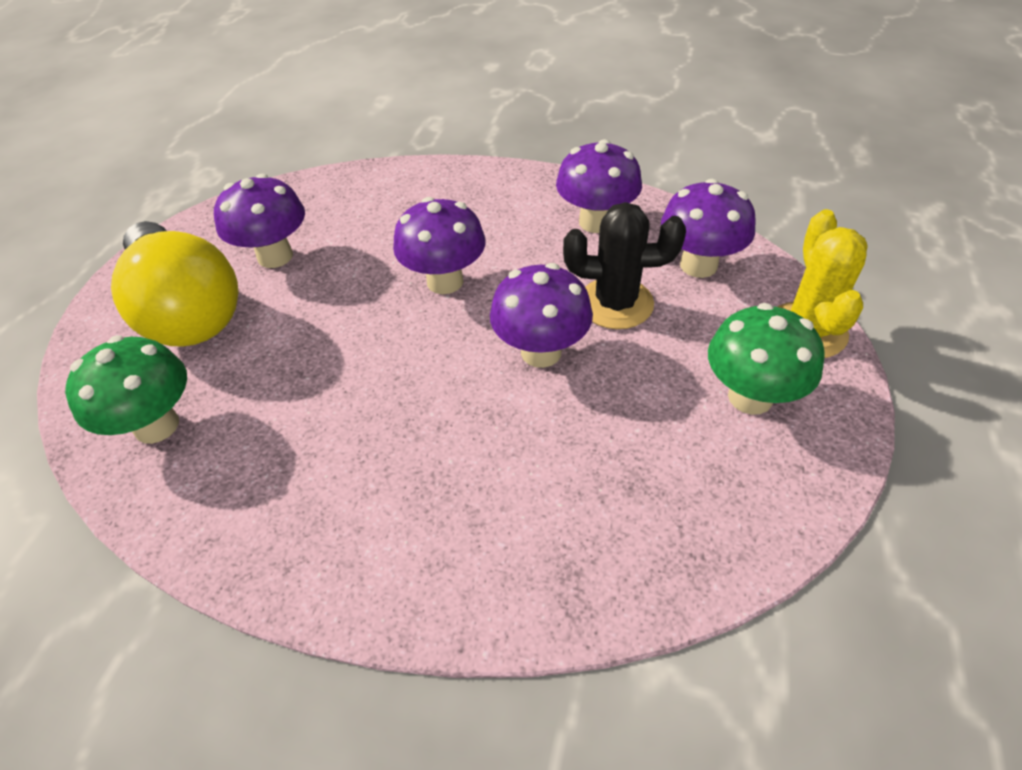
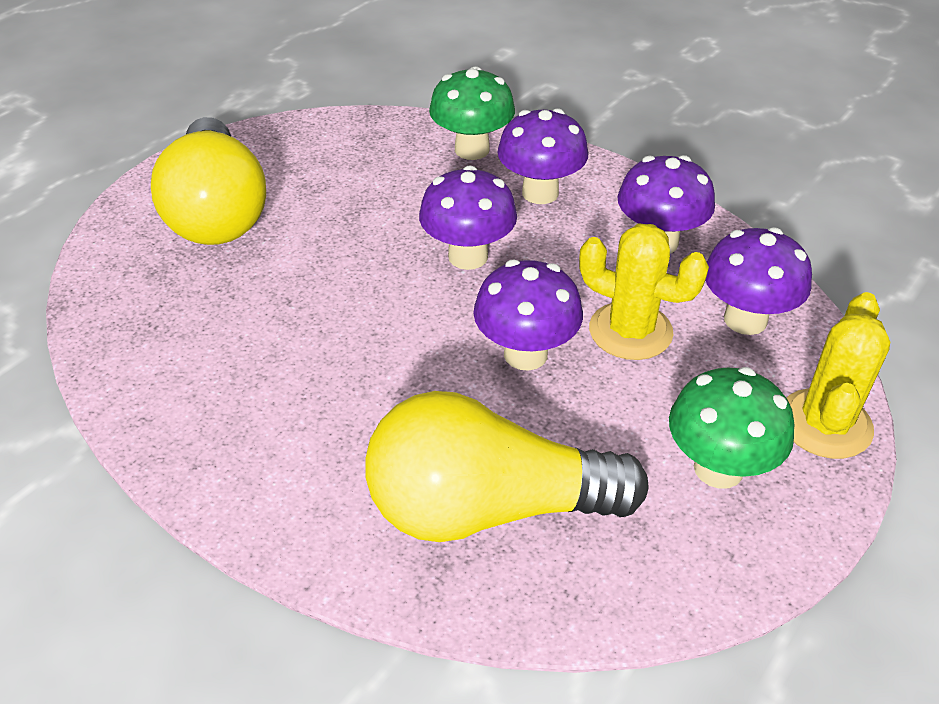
camera: 20 degrees right, 5 degrees down
(156, 425) = (145, 306): green mushroom -> green mushroom (472, 150)
(275, 256) = (319, 184): purple mushroom -> purple mushroom (540, 193)
(584, 504) = (487, 508): none -> yellow light bulb
(616, 303) = (630, 331): black cactus -> yellow cactus

